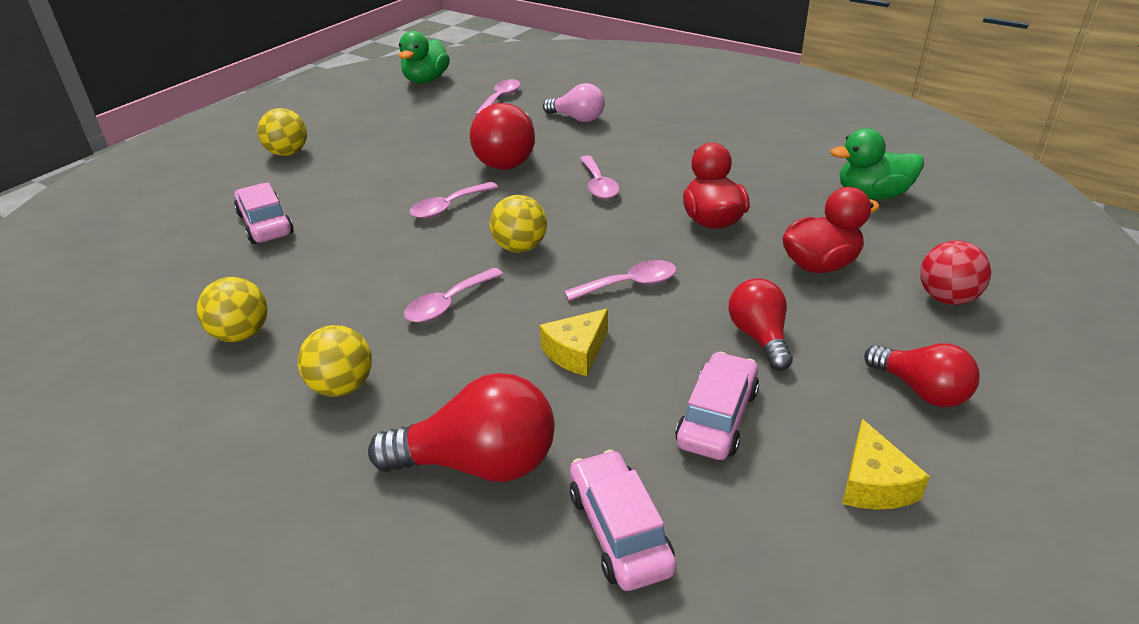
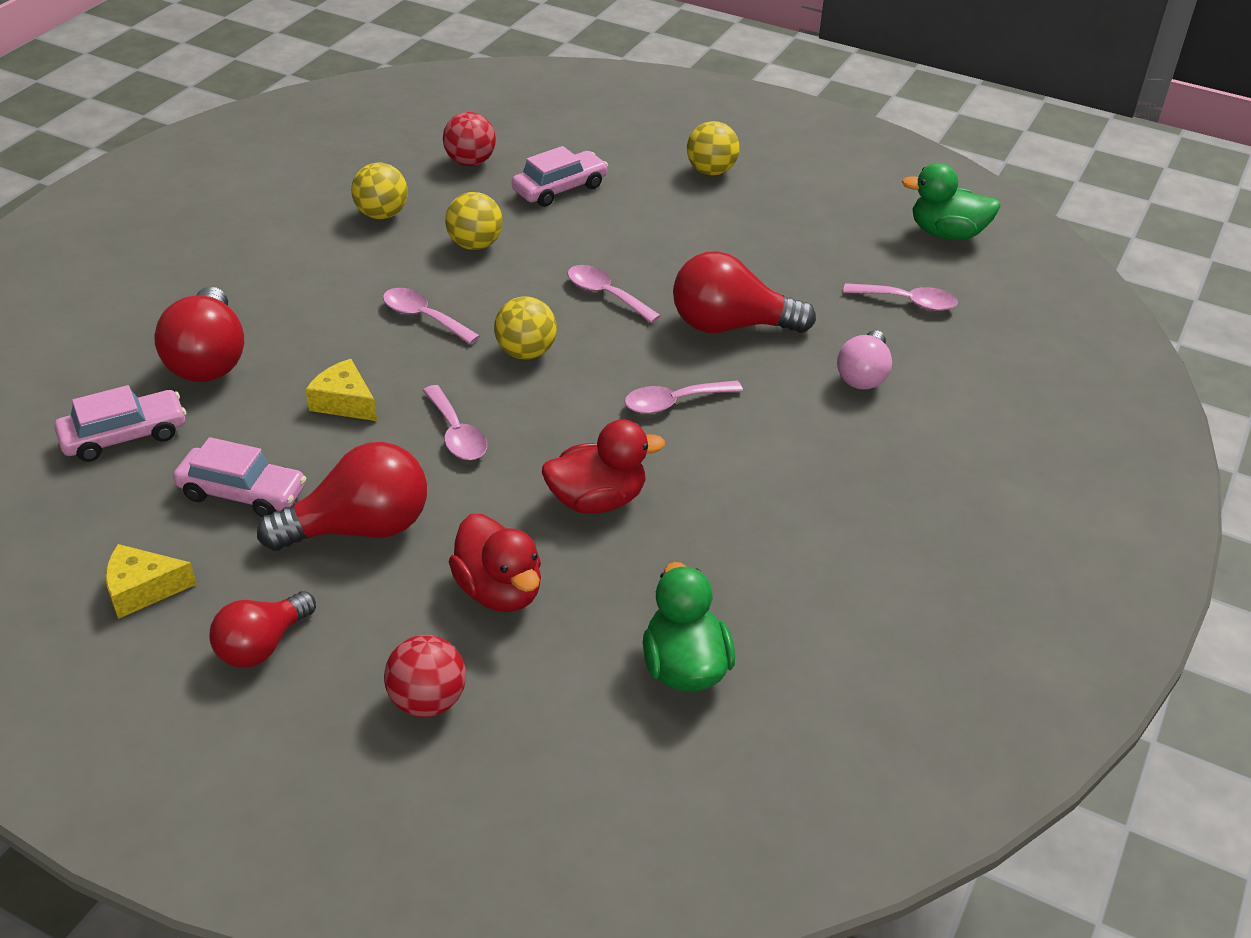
camera: 80 degrees right, 5 degrees up
(175, 275) = (470, 162): none -> red ball
(342, 386) = (309, 277): yellow ball -> yellow ball (475, 245)
(759, 337) = (359, 528): red light bulb -> red light bulb, size x1.55

